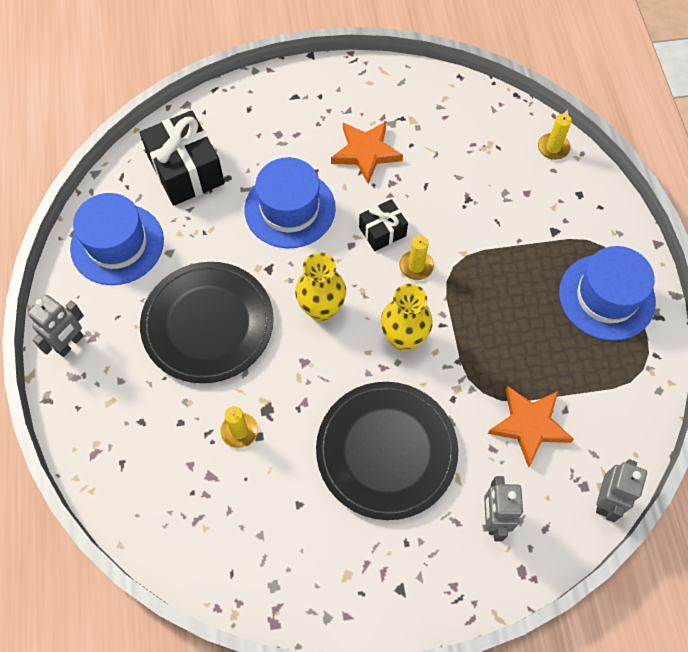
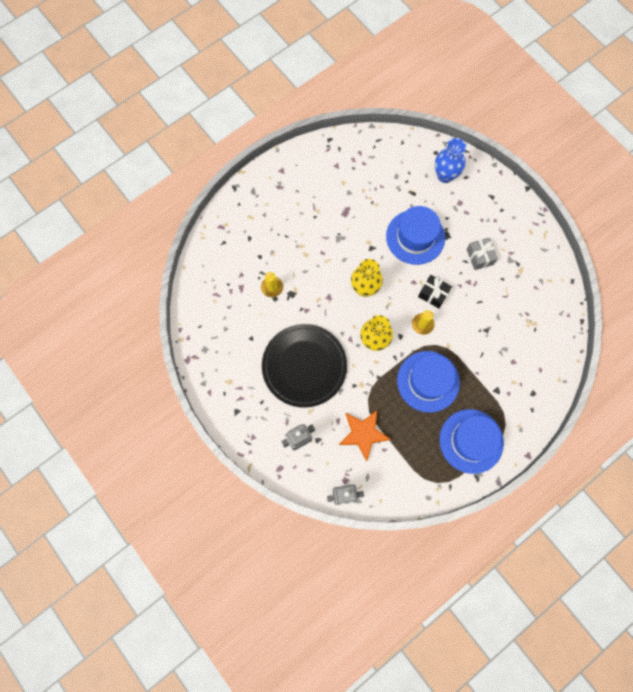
camera: 60 degrees right, 10 degrees up
(70, 343) = (269, 178): grey robot -> none
(117, 244) = (337, 164): blue hat -> blue hat (428, 381)
(186, 171) = (403, 170): black gift -> none
(208, 324) = (320, 237): black plate -> none
(229, 130) = (445, 175): none -> blue vase
(366, 152) = (480, 257): orange star -> grey gift
(553, 148) = (556, 362): yellow candle -> none

